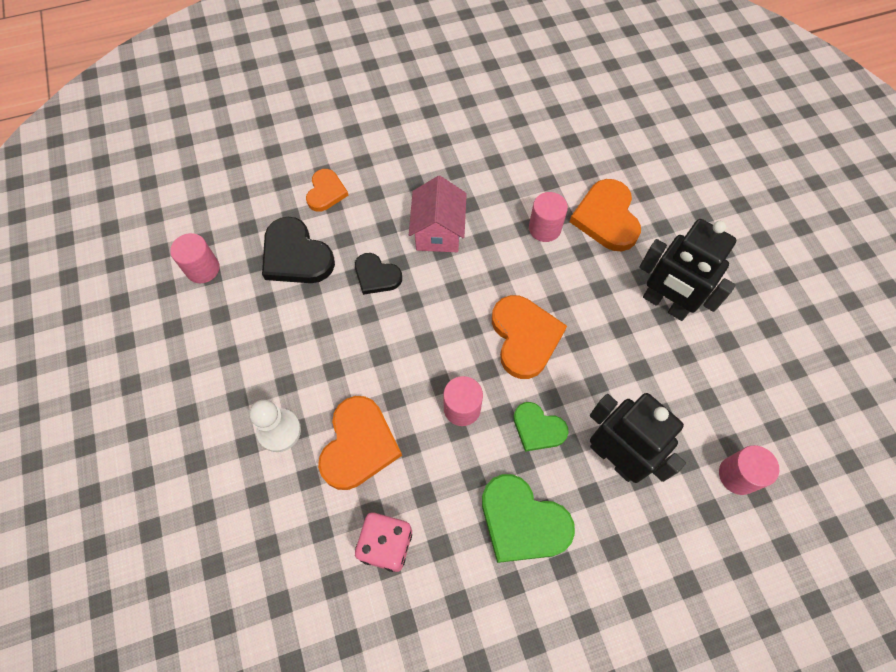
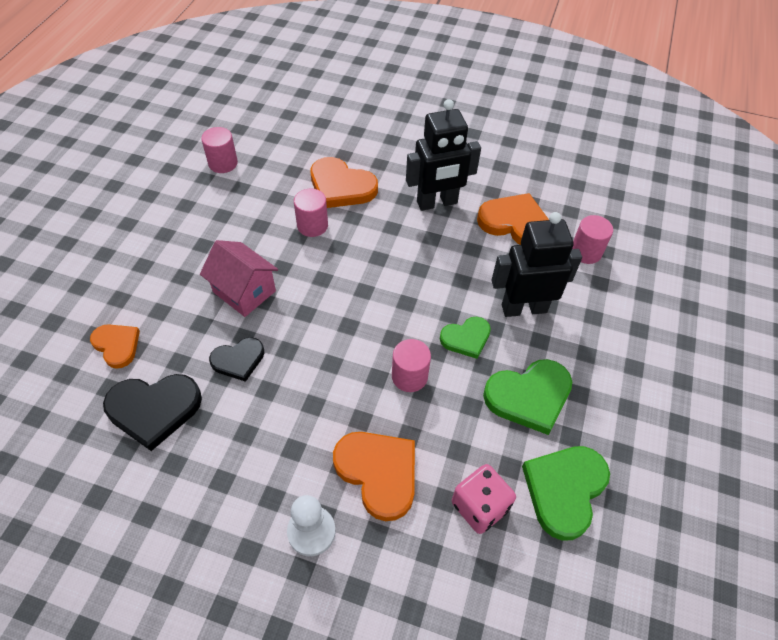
camera: 55 degrees left, 10 degrees down
(203, 269) = (81, 500): pink cylinder -> pink cylinder (223, 163)
(453, 609) = (564, 490): none -> green heart
(524, 337) = (388, 297): orange heart -> orange heart (515, 223)

